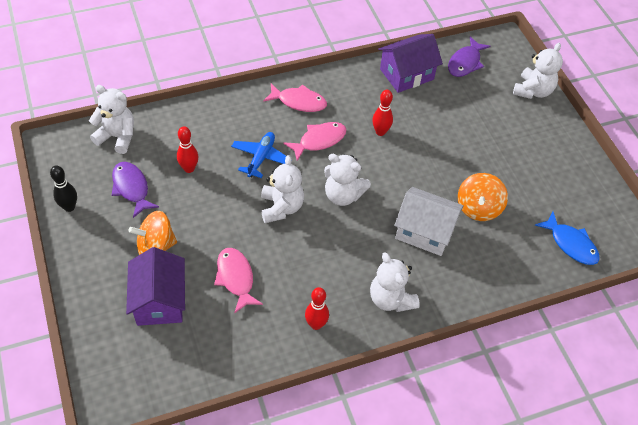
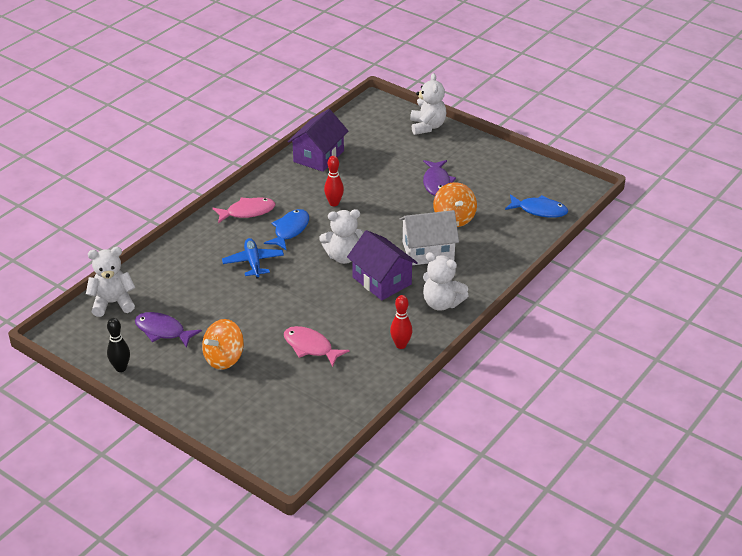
camera: 30 degrees left, 15 degrees down
(159, 300) = (263, 390): purple house -> purple house (381, 281)
(189, 168) = (199, 296): red bowling pin -> none
(281, 207) = (302, 286): white teddy bear -> none
(319, 140) = (290, 230): pink fish -> blue fish
(465, 63) = (358, 129): purple fish -> purple fish (437, 182)

